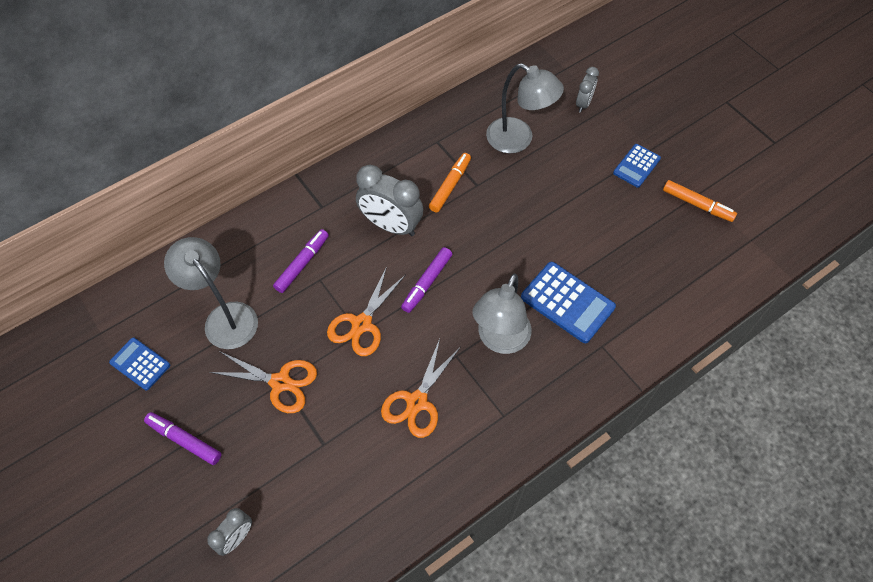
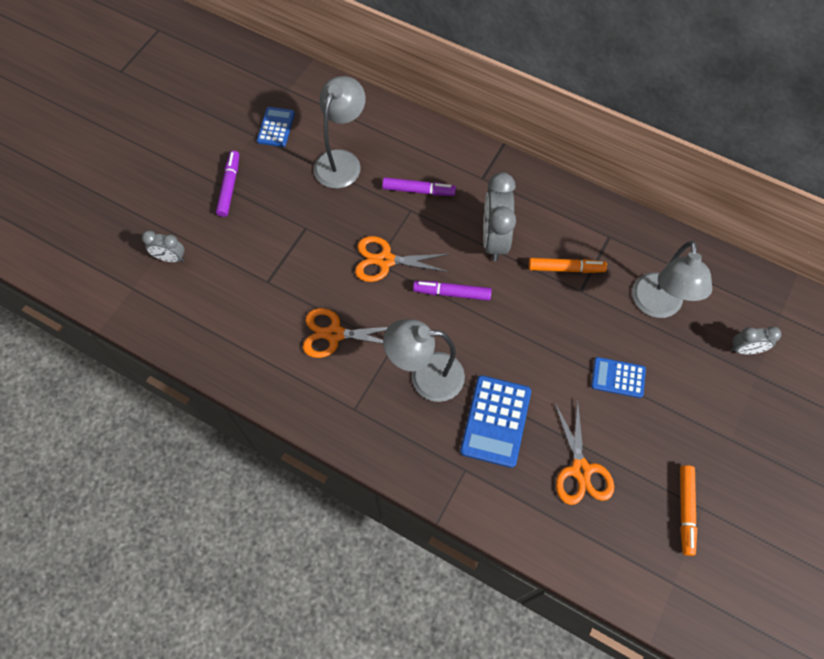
camera: 65 degrees right, 5 degrees up
(280, 382) = (305, 226): orange scissors -> orange scissors (580, 470)
(636, 166) = (697, 431): blue calculator -> blue calculator (618, 377)

